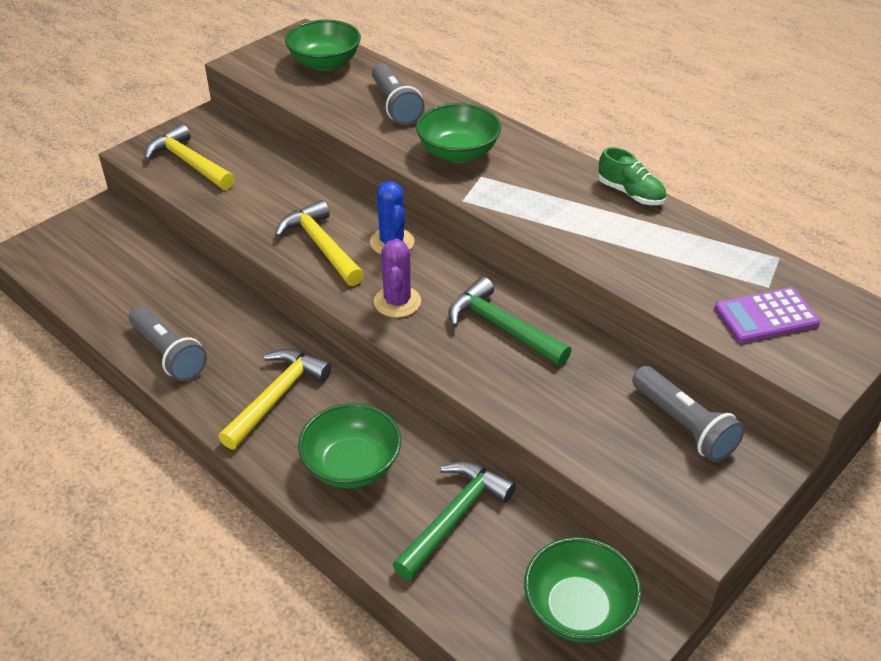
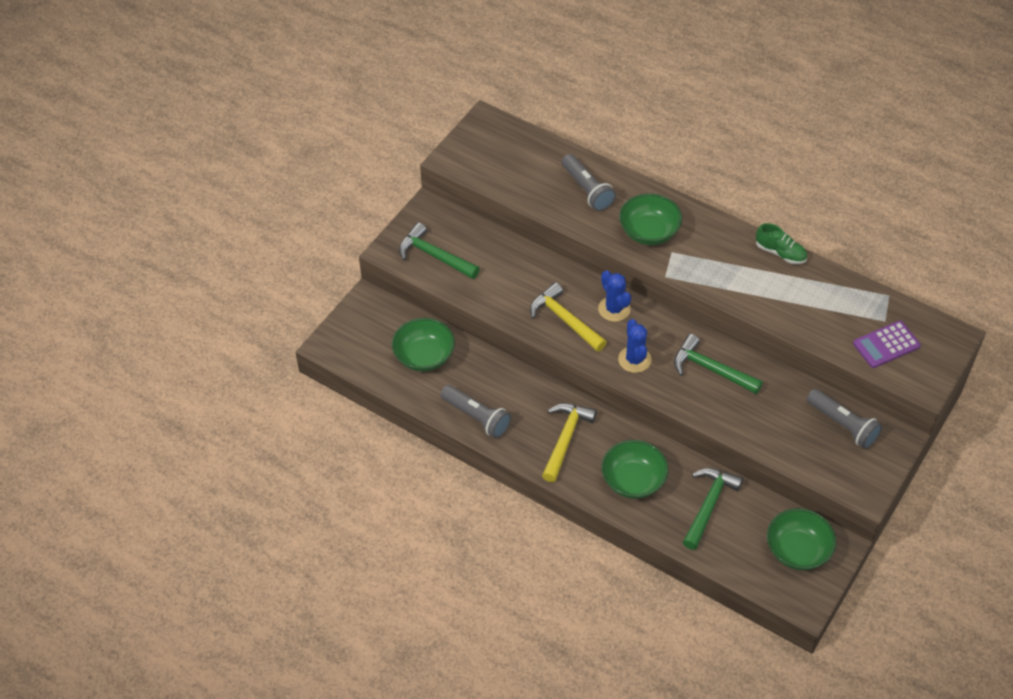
camera: 10 degrees left, 10 degrees up
(189, 163) = (434, 256): yellow hammer -> green hammer
(325, 63) = (516, 151): green bowl -> green bowl (424, 356)
(397, 302) = (634, 359): purple cactus -> blue cactus

